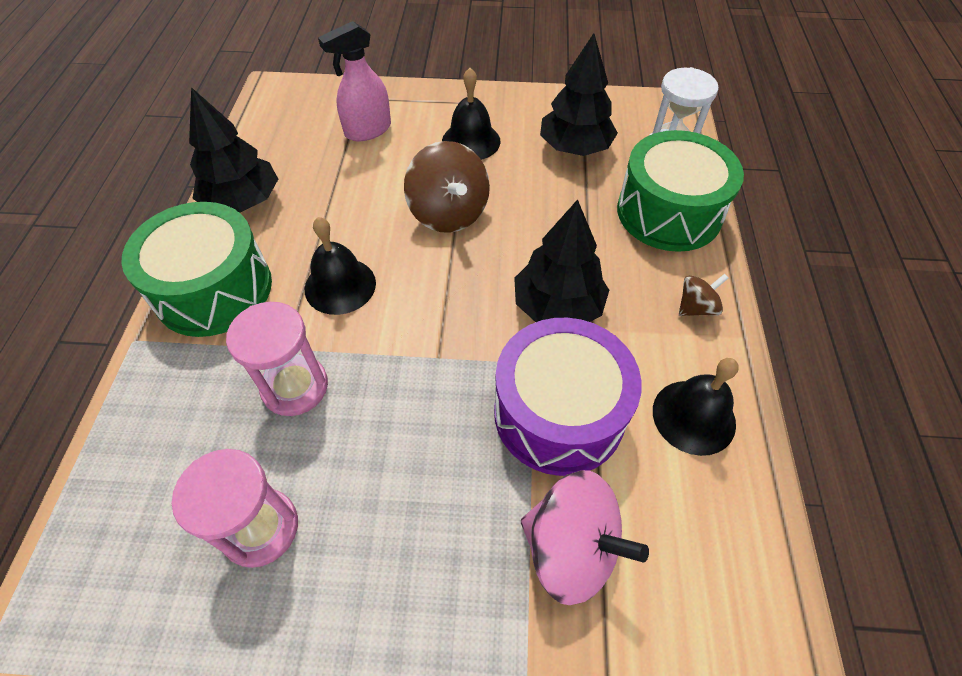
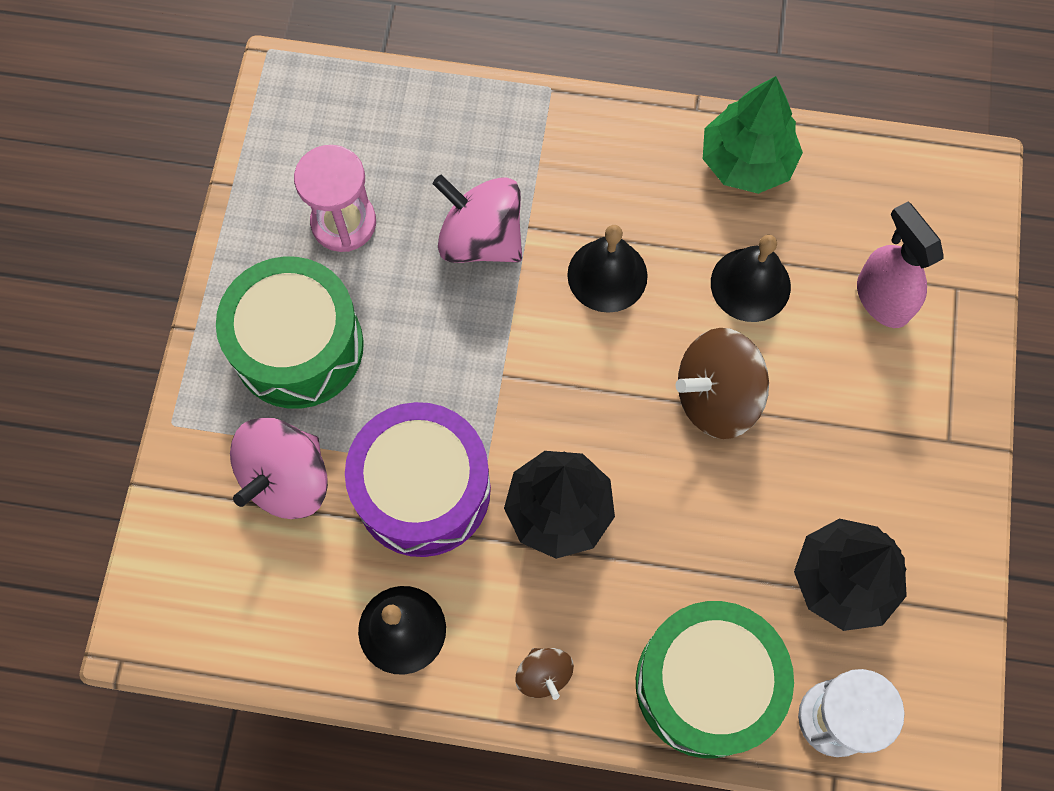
camera: 95 degrees right, 15 degrees up
(214, 289) = (611, 150): green drum -> green drum (298, 346)
(243, 201) = (746, 162): black tree -> green tree
(295, 387) = (481, 239): pink hourglass -> pink spinning top
(471, 141) = (858, 435): black bell -> black bell (750, 284)

